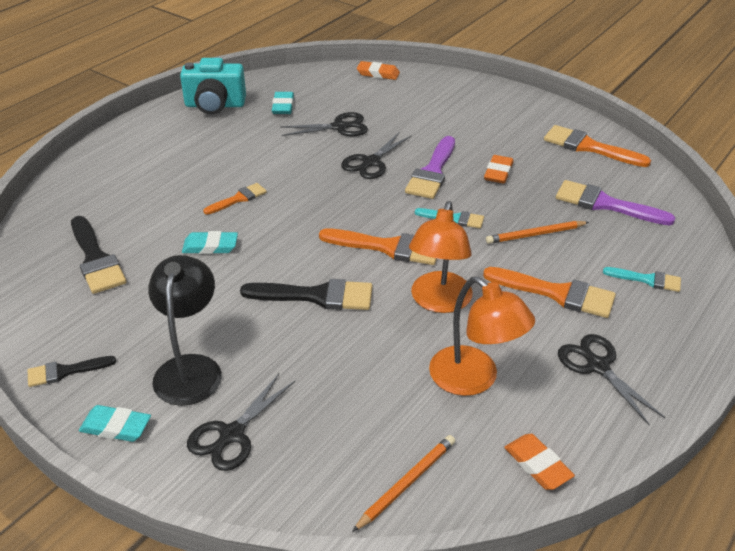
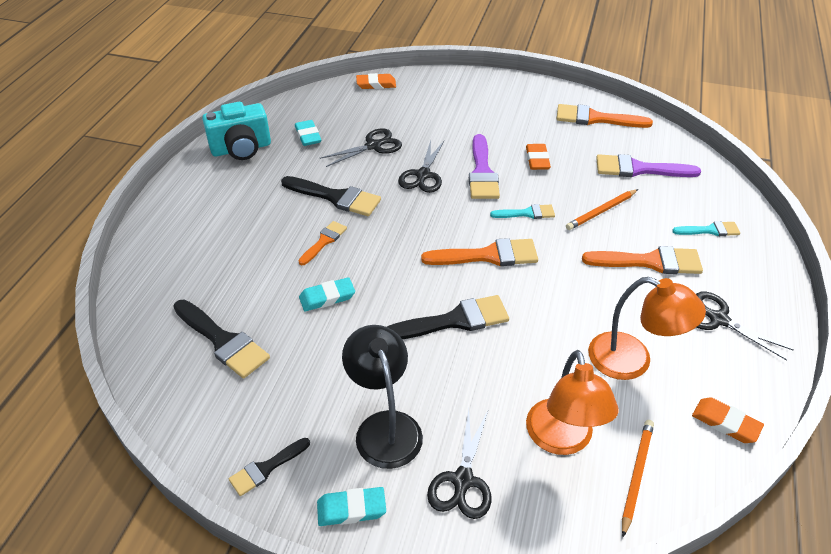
camera: 20 degrees left, 5 degrees up
(274, 164) = (335, 197): none -> black brush
(438, 302) = (561, 296): orange lamp -> orange lamp (562, 440)

